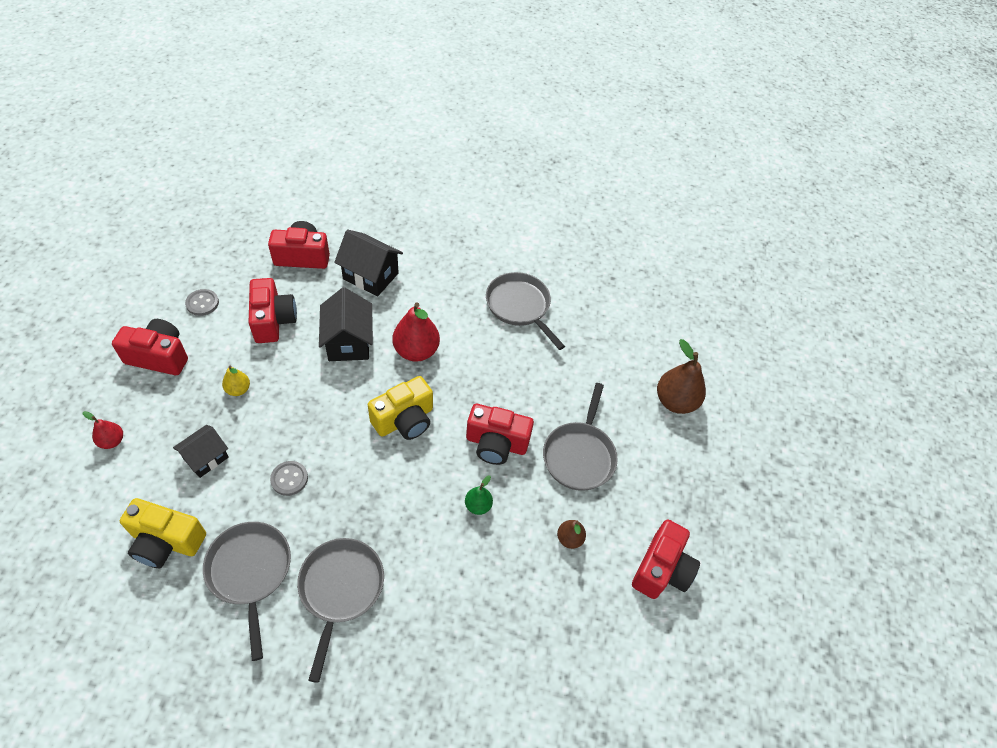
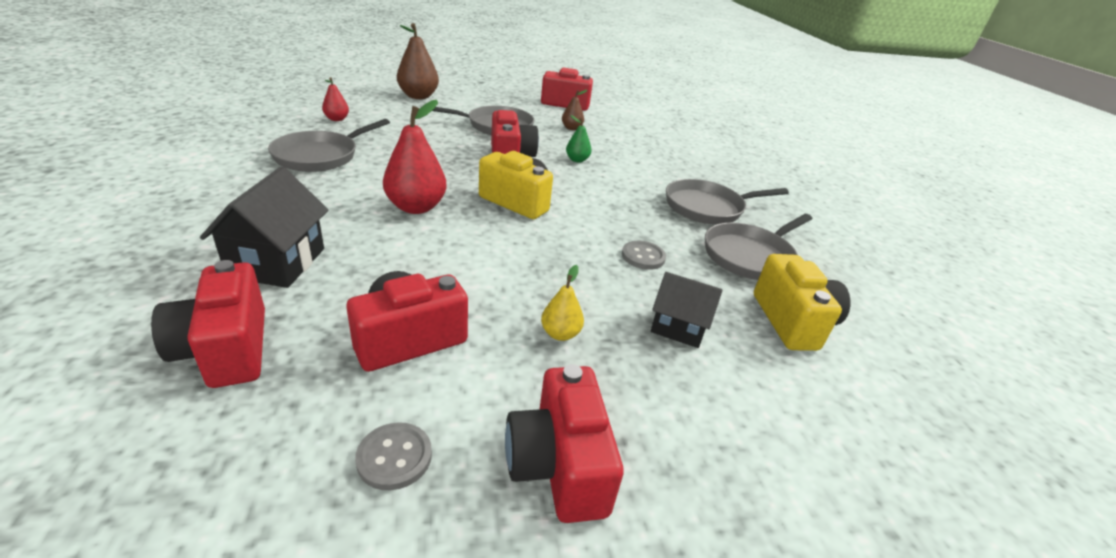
camera: 110 degrees left, 20 degrees down
(112, 441) = (747, 444): red pear -> red pear (337, 119)
(348, 342) = (423, 257): black house -> none

